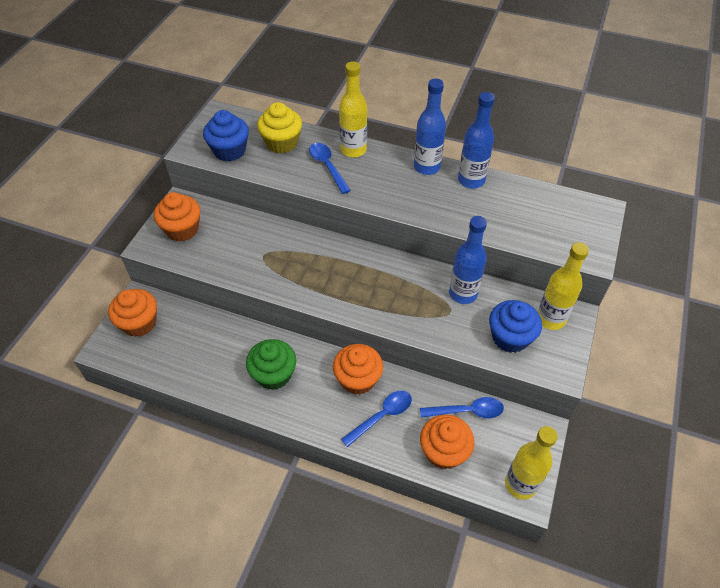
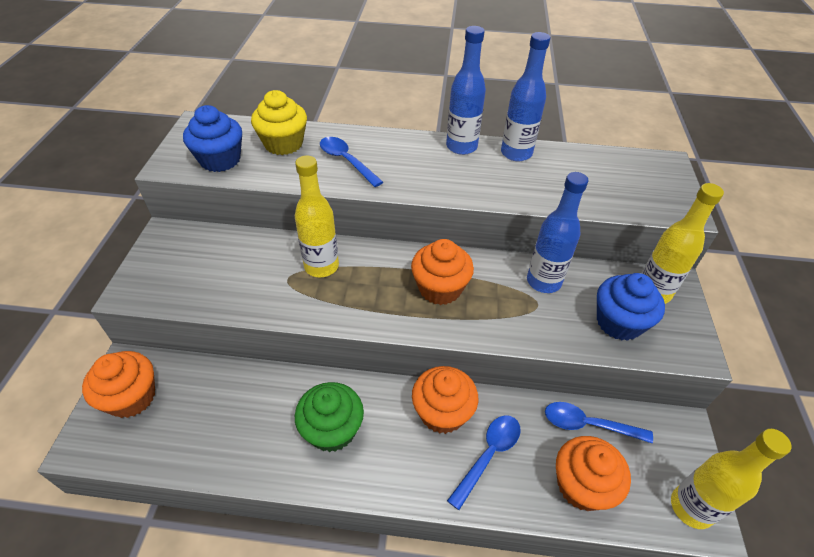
camera: 15 degrees left, 5 degrees down
(182, 229) = (173, 265): orange cupcake -> orange cupcake (440, 288)
(353, 150) = (371, 140): yellow bottle -> yellow bottle (321, 266)
(467, 411) = (588, 425): blue spoon -> blue spoon turned 150 degrees counterclockwise

